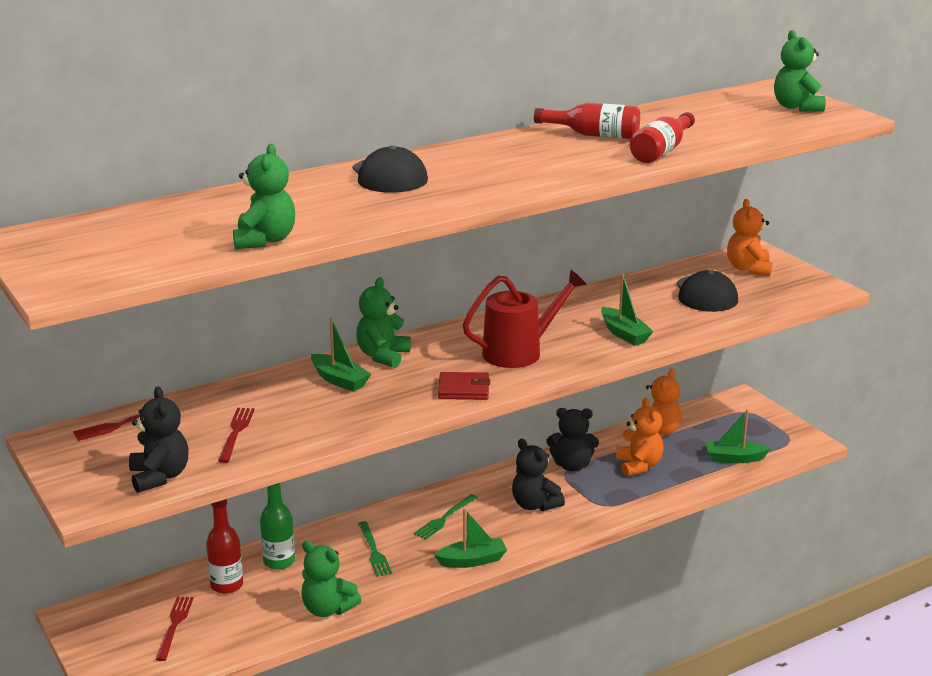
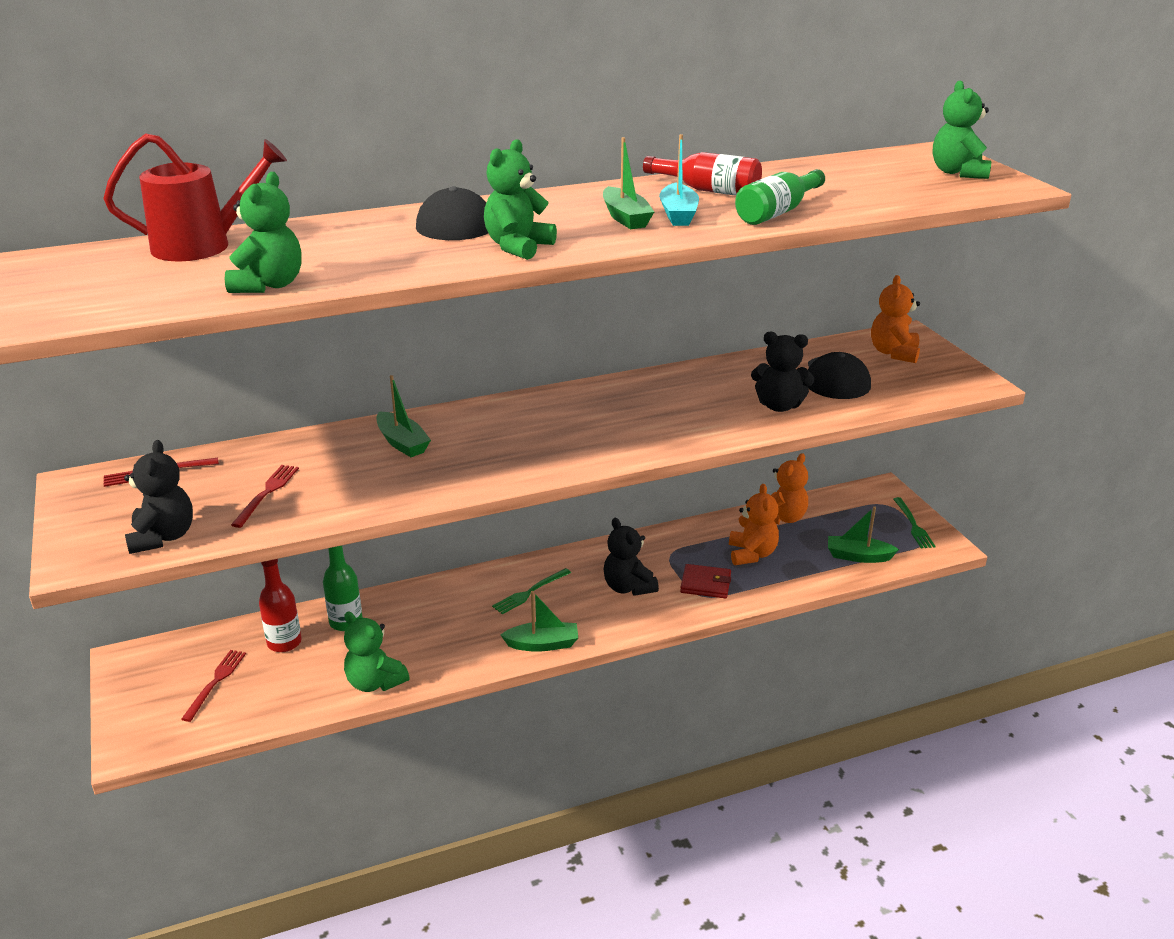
camera: 10 degrees right, 5 degrees up
(374, 551) = (445, 621): green fork -> green fork (913, 525)
(383, 356) = (460, 419): green teddy bear -> green teddy bear (518, 247)
(464, 389) = (529, 466): red wallet -> red wallet (705, 584)
(519, 352) = (607, 427): red watering can -> red watering can (202, 246)
(572, 465) = (681, 546): black teddy bear -> black teddy bear (779, 406)
(579, 158) = (678, 214): none -> turquoise boat
(624, 334) = (729, 416): green boat -> green boat (625, 218)
(661, 151) = (777, 212): red bottle -> green bottle

